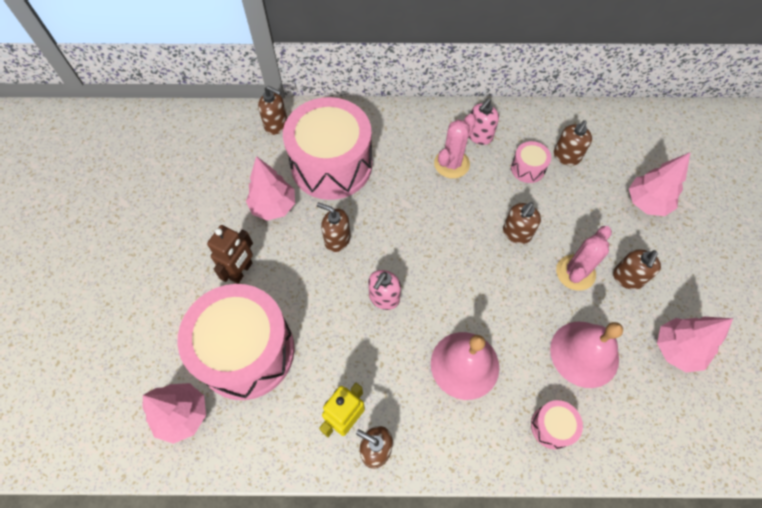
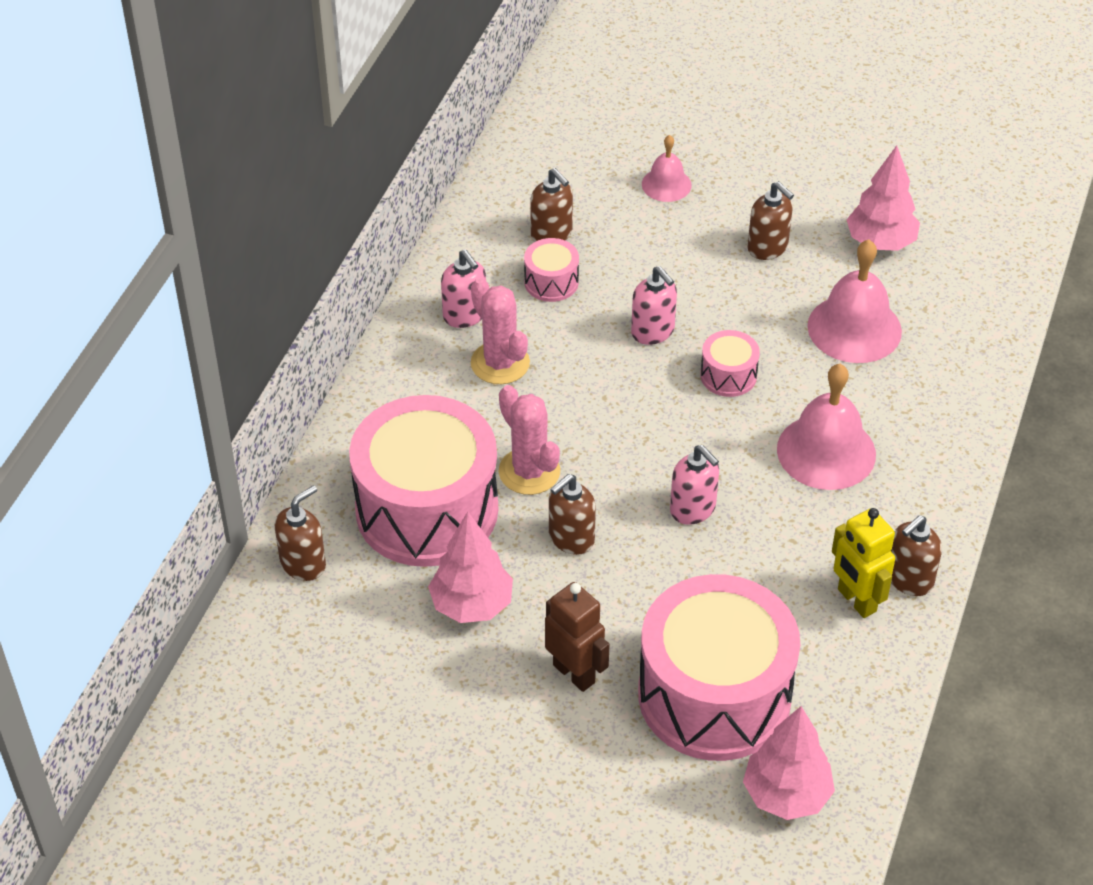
camera: 70 degrees left, 15 degrees down
(516, 233) = (653, 332): brown soap dispenser -> pink soap dispenser
(552, 427) = (936, 393): pink drum -> pink drum (728, 375)
(575, 272) = (739, 294): pink cactus -> pink cactus (529, 471)
(647, 203) = (666, 184): pink tree -> pink bell

